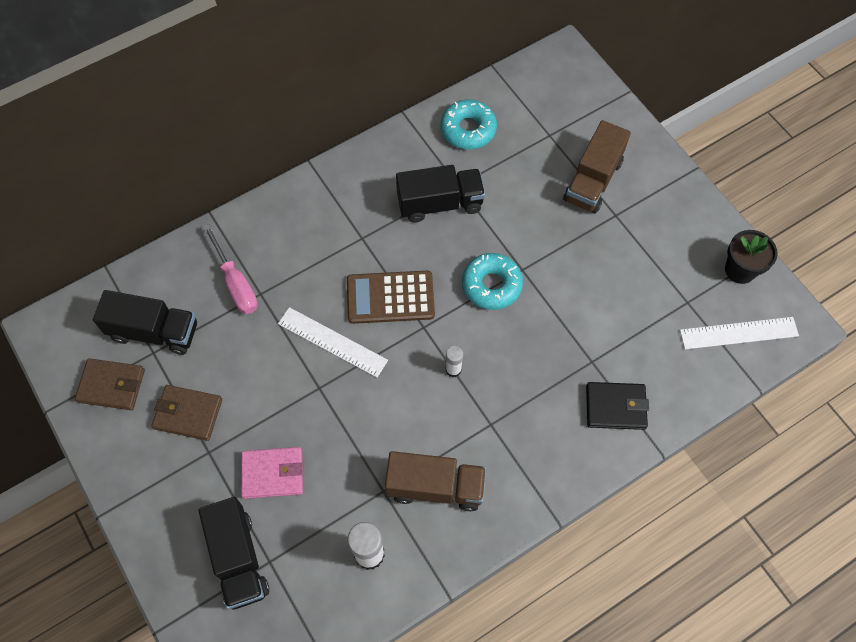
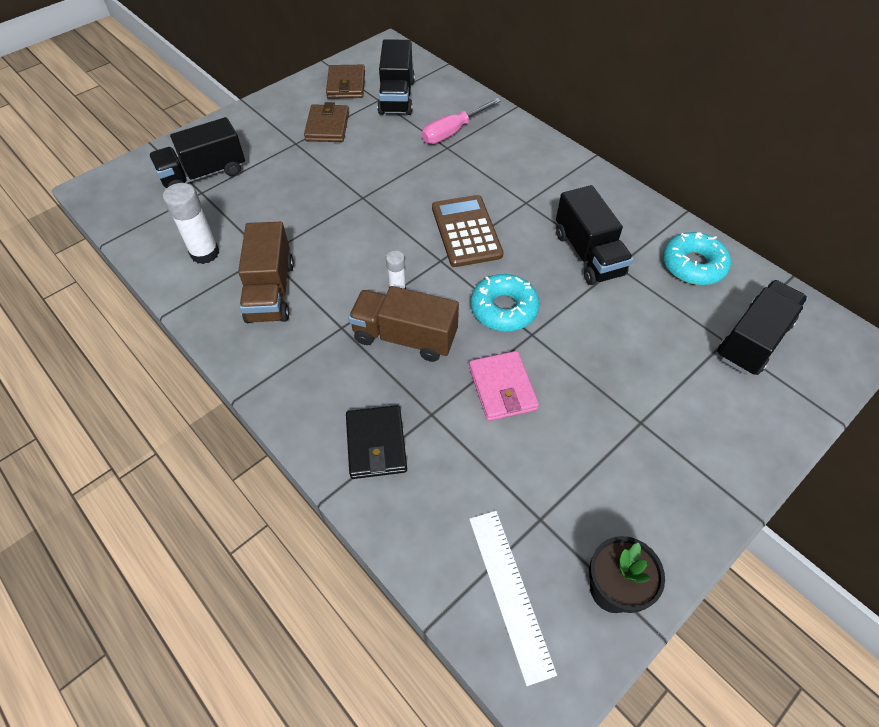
camera: 80 degrees right, 10 degrees down
(273, 474) = (278, 182): pink wallet -> pink wallet (502, 388)
(332, 341) = (410, 199): white ruler -> none
(552, 117) = (753, 340): none -> black truck
(593, 180) = (680, 392): brown truck -> brown truck (405, 337)

